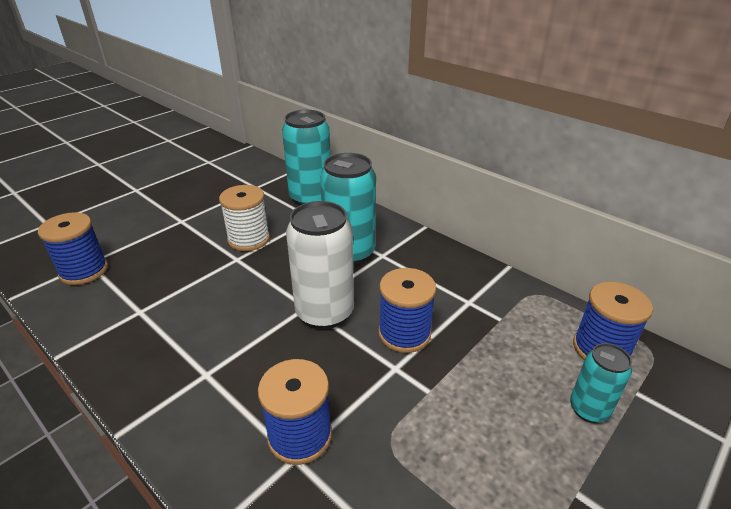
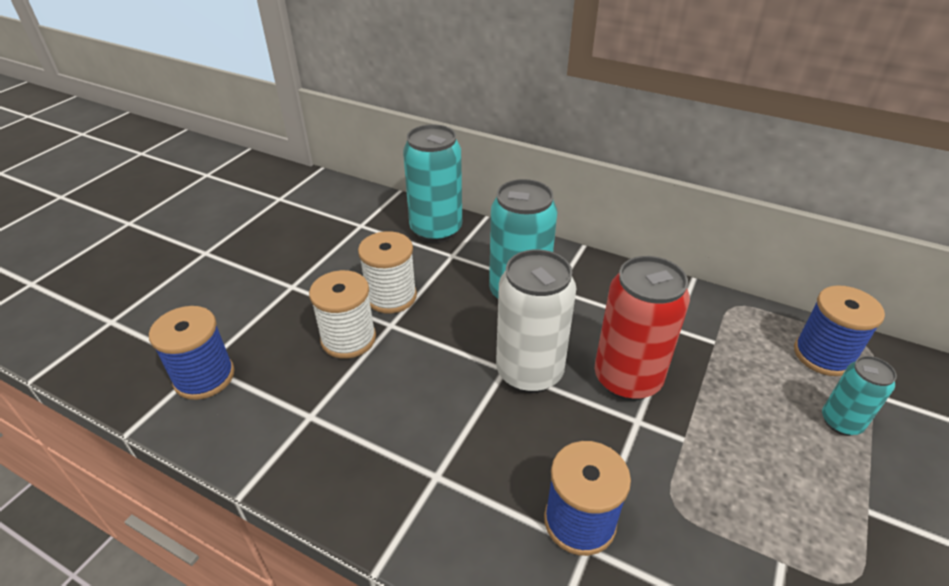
camera: 15 degrees left, 5 degrees up
(199, 263) = (348, 339): none -> white spool
(404, 334) = (627, 379): blue spool -> red can

